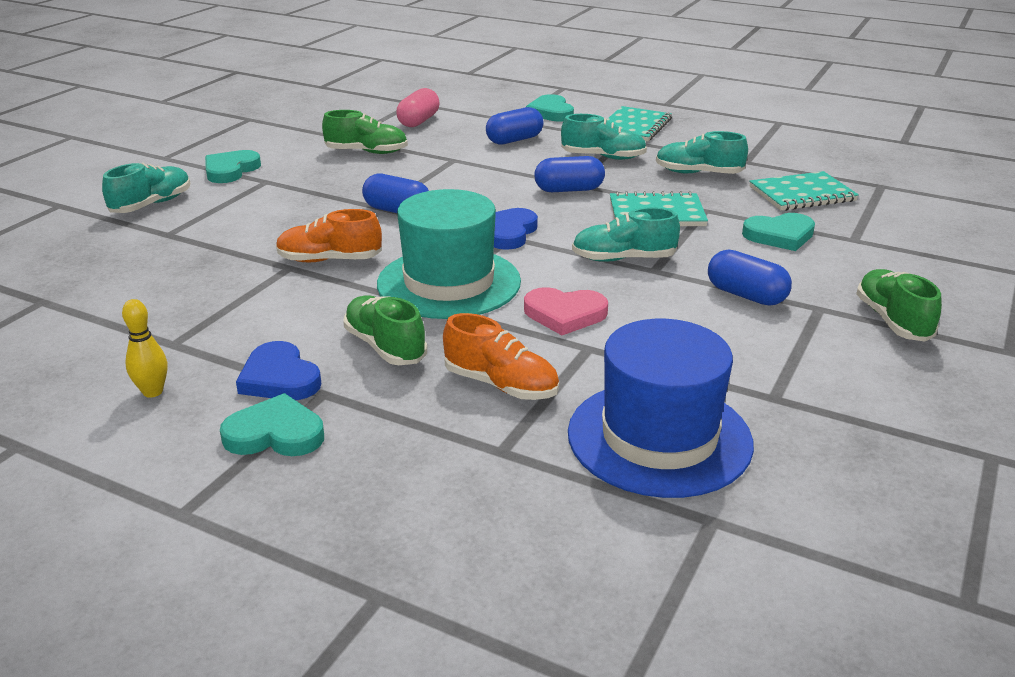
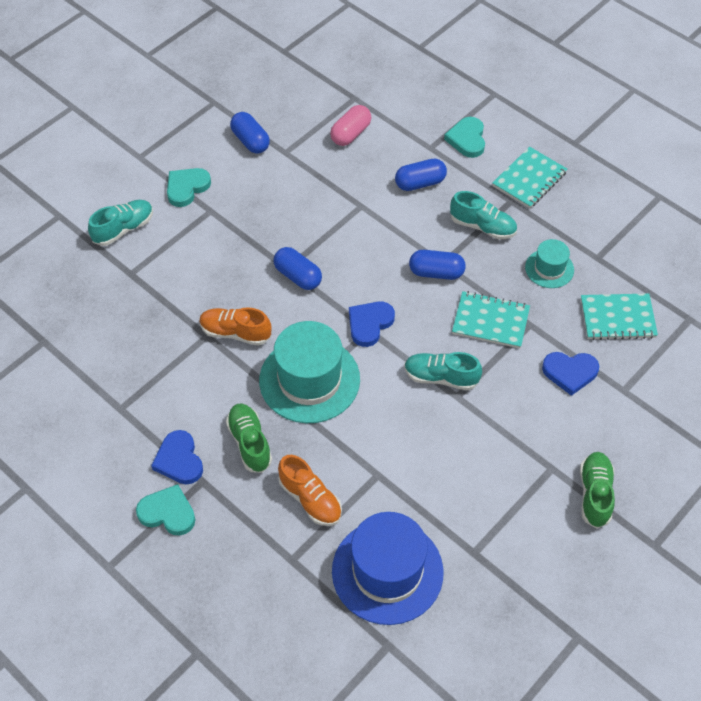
camera: 15 degrees right, 25 degrees up
(153, 392) = (103, 456): yellow bowling pin -> none
(367, 152) = (296, 179): green shoe -> none
(565, 314) = (375, 435): pink heart -> none
(698, 173) = (549, 268): turquoise shoe -> turquoise hat
(746, 295) = (508, 441): blue capsule -> blue capsule (250, 141)
(779, 235) = (570, 372): turquoise heart -> blue heart

